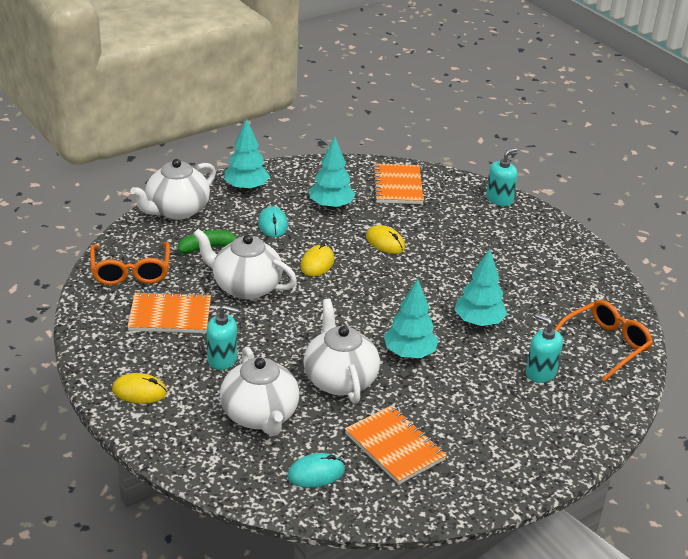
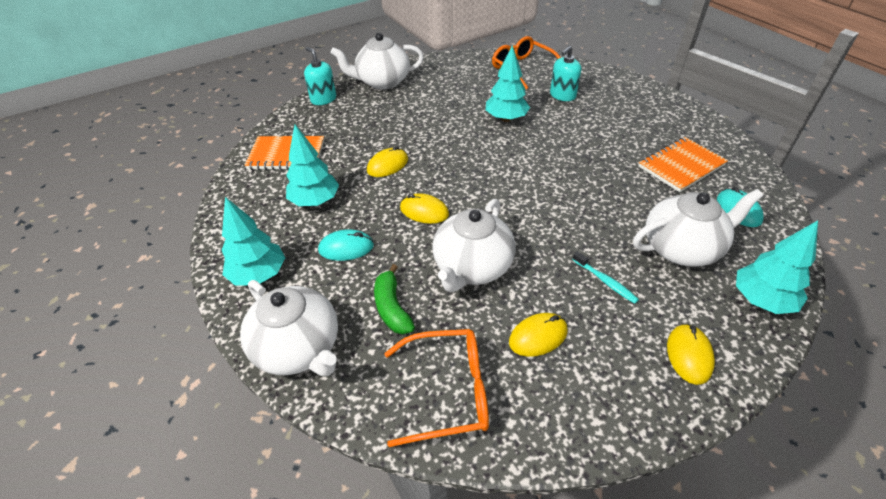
camera: 85 degrees left, 10 degrees up
(170, 315) = (538, 336): orange notebook -> yellow mouse
(222, 359) = (605, 281): turquoise soap dispenser -> turquoise toothbrush
(339, 380) = (608, 196): white teapot -> white teapot (382, 82)
(409, 353) = (558, 155): turquoise tree -> turquoise tree (761, 300)

